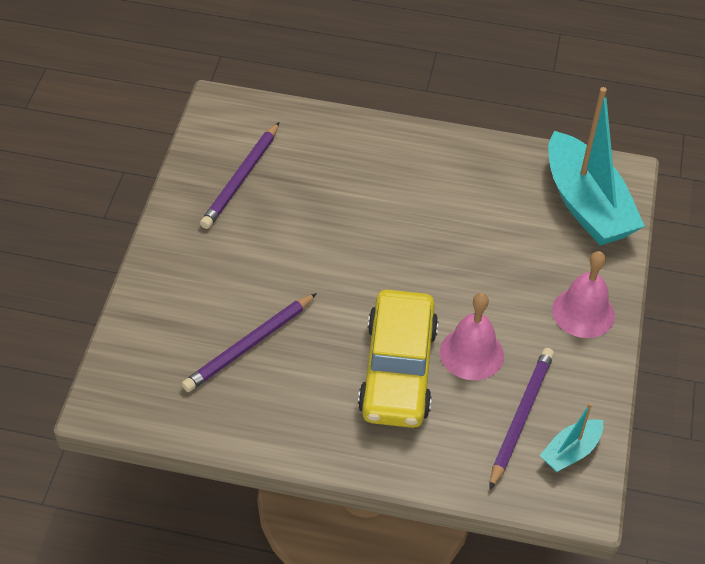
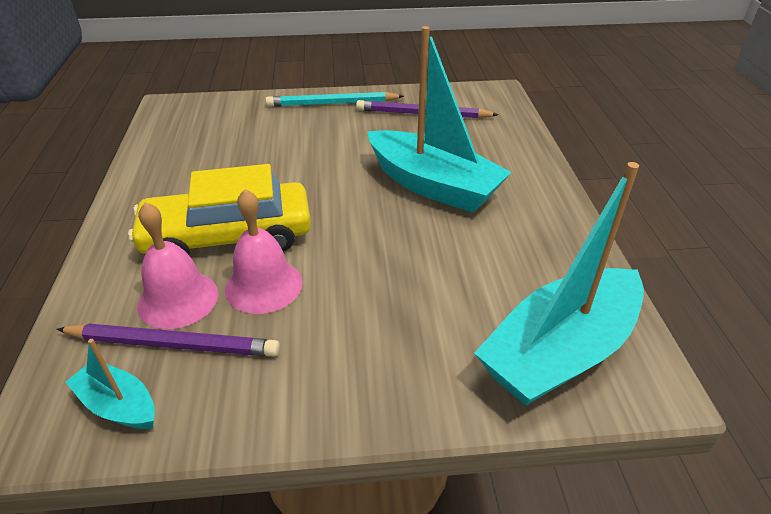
camera: 75 degrees right, 10 degrees down
(179, 247) = (332, 103): none -> turquoise pencil
(249, 345) = (239, 151): purple pencil -> none
(374, 210) = (433, 185): none -> turquoise boat
(583, 312) = (363, 380): pink bell -> pink bell (178, 299)

